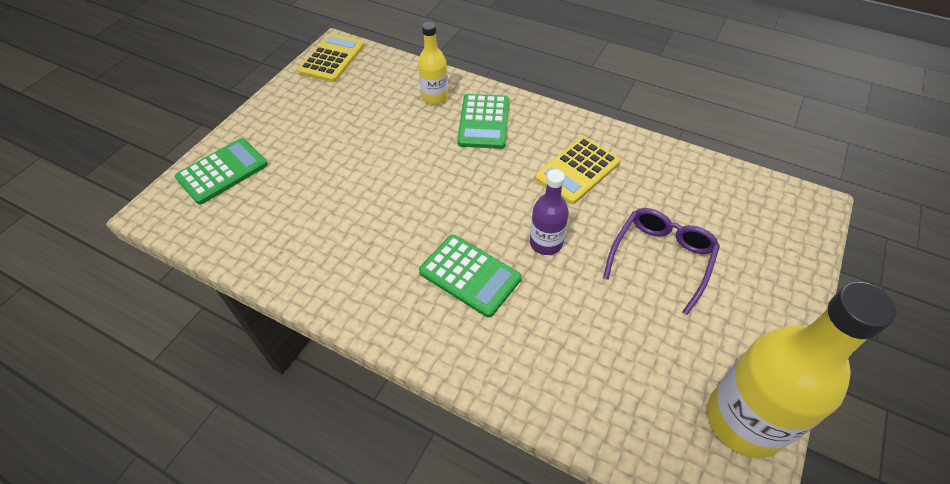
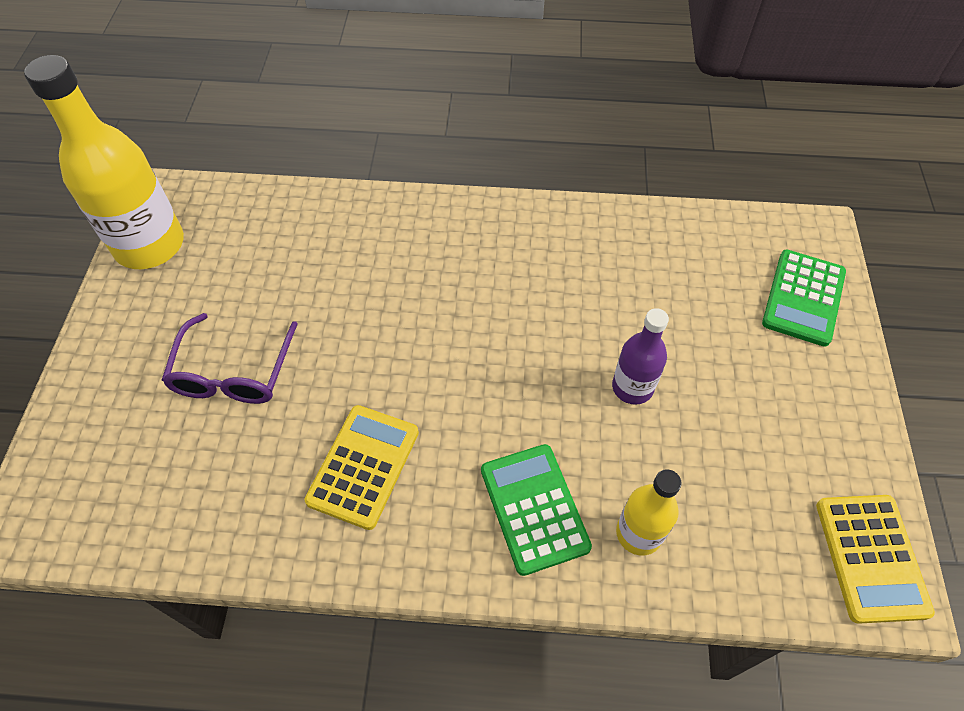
camera: 155 degrees right, 5 degrees up
(470, 275) = (441, 281): green calculator -> none
(546, 243) = (372, 345): purple bottle -> purple bottle (632, 387)

